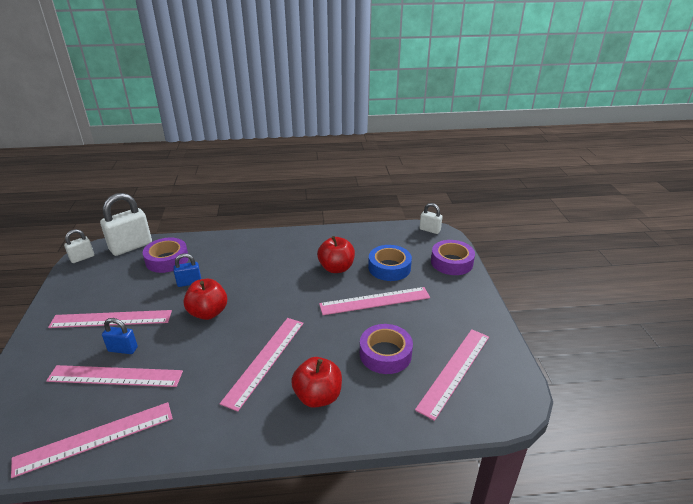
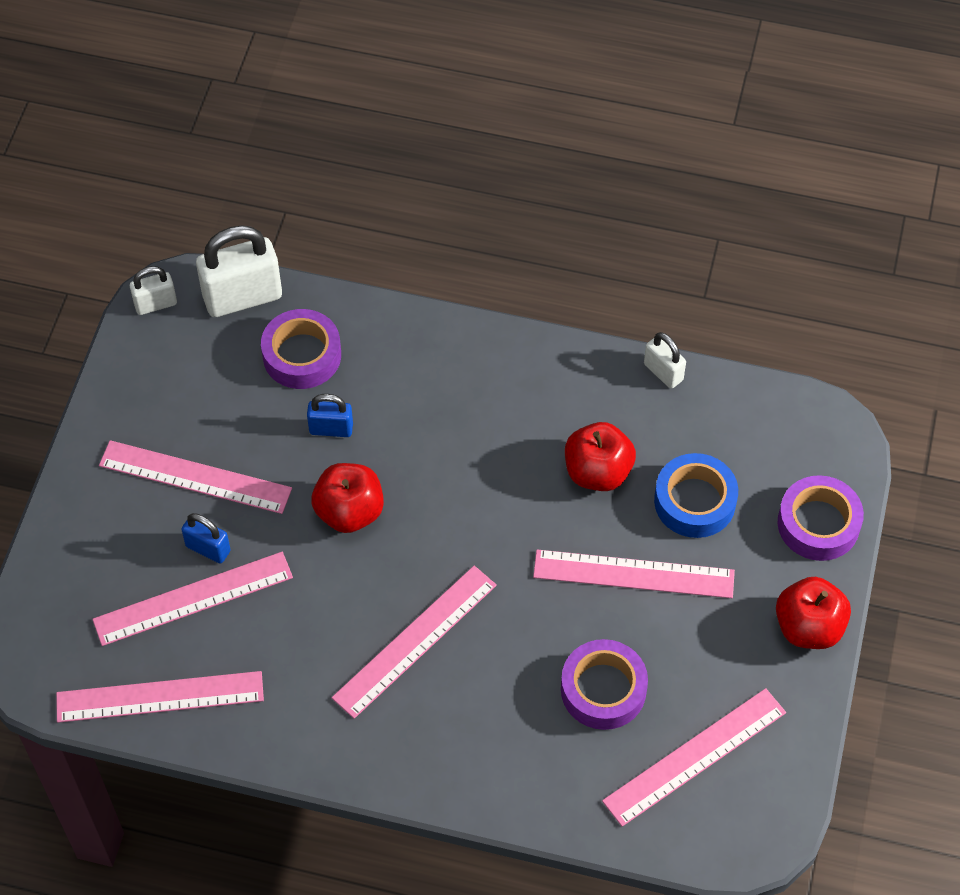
camera: 20 degrees right, 25 degrees up
(115, 376) = (193, 598): pink ruler -> pink ruler turned 45 degrees counterclockwise
(318, 396) = (473, 732): red apple -> red apple (808, 627)
(430, 230) = (823, 421): white padlock -> white padlock (663, 372)

